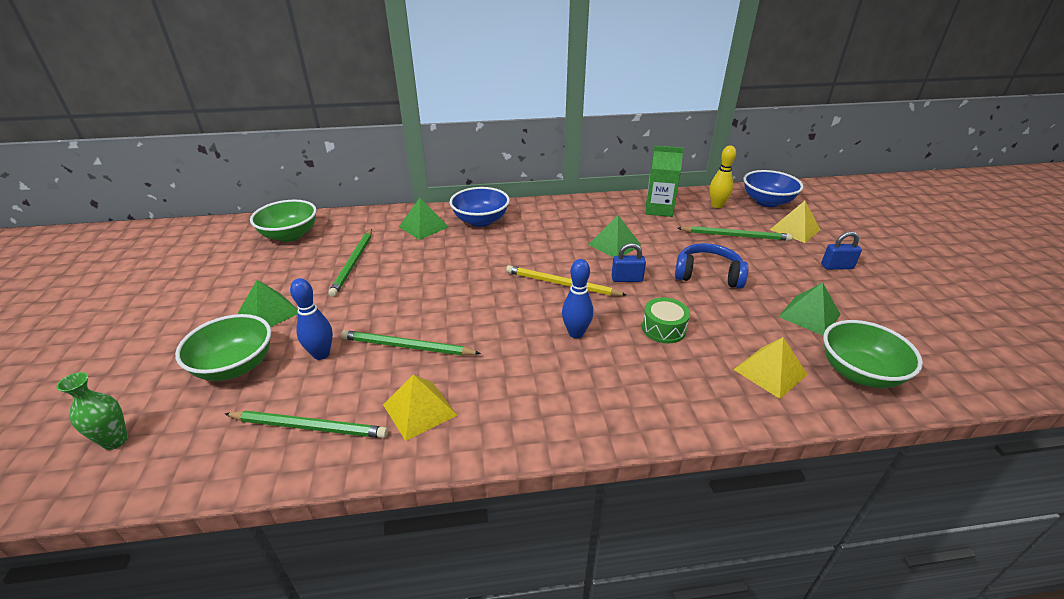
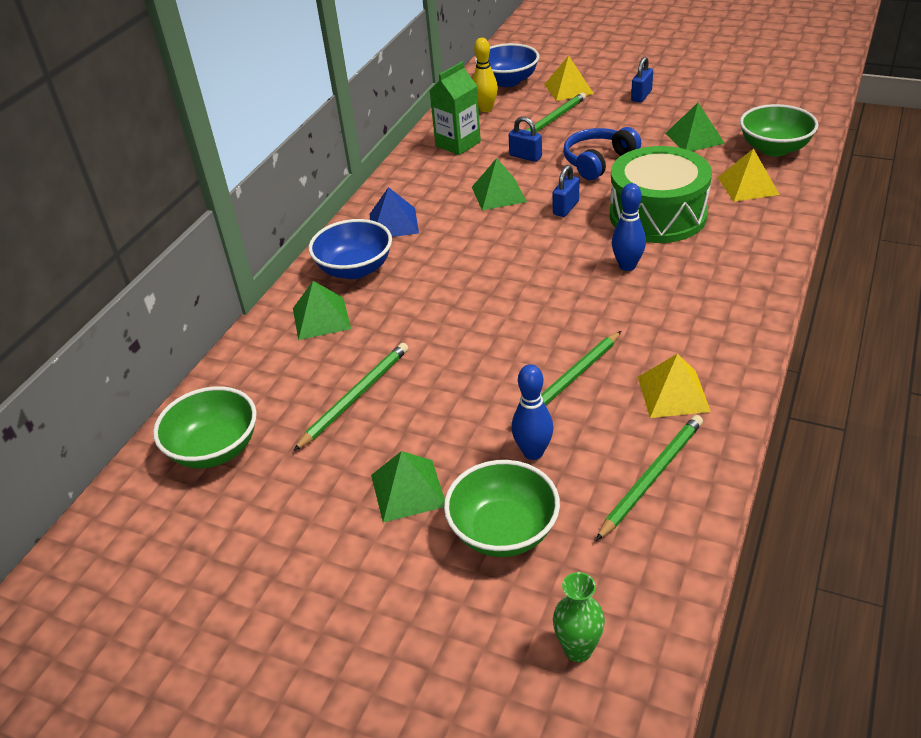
camera: 55 degrees left, 5 degrees up
(353, 263) = (355, 397): green pencil -> green pencil turned 90 degrees counterclockwise
(541, 217) = (393, 223): none -> blue pyramid
(561, 284) = (540, 249): yellow pencil -> none
(663, 328) = (657, 215): green drum -> green drum, size x2.14
(675, 240) = (525, 156): none -> blue padlock

